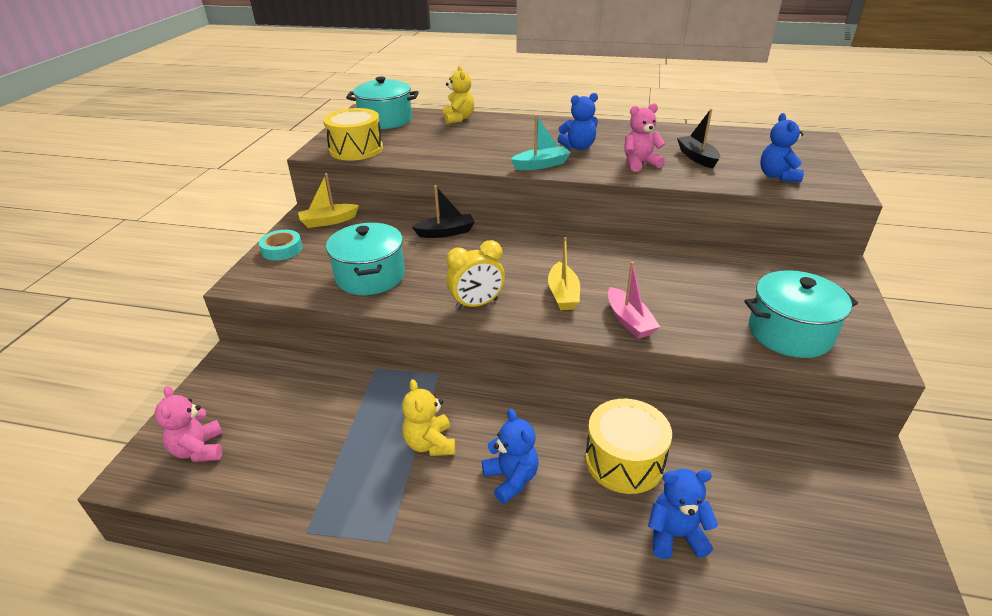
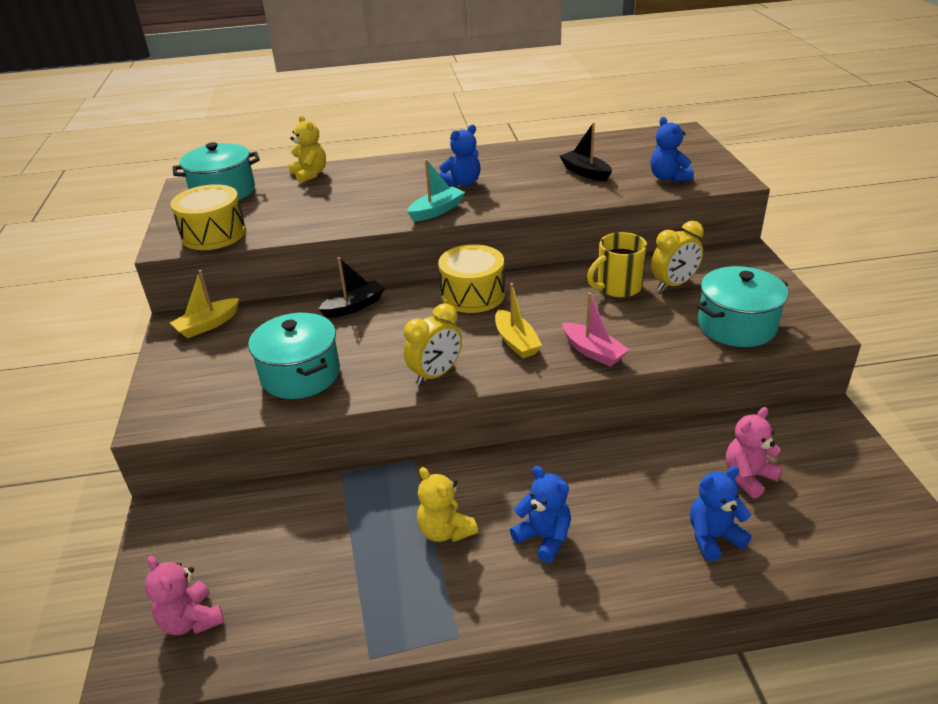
camera: 20 degrees left, 0 degrees up
(282, 249) = (173, 371): turquoise tape -> none
(624, 460) = (637, 487): yellow drum -> yellow drum (473, 294)
(639, 164) = (535, 190): pink teddy bear -> pink teddy bear (748, 477)
(687, 269) = (617, 287): none -> yellow mug
(744, 279) = (673, 284): none -> yellow clock

